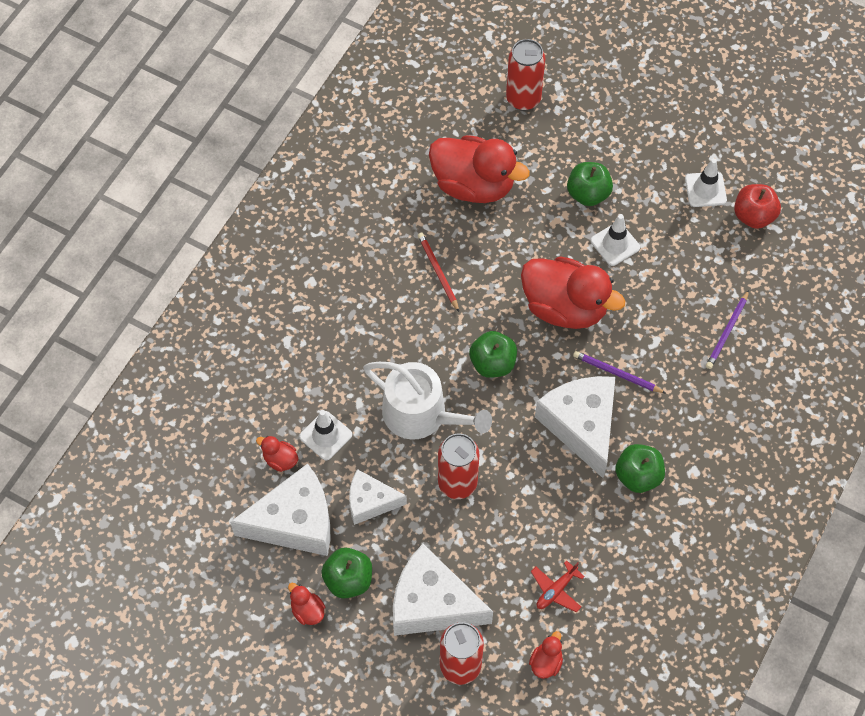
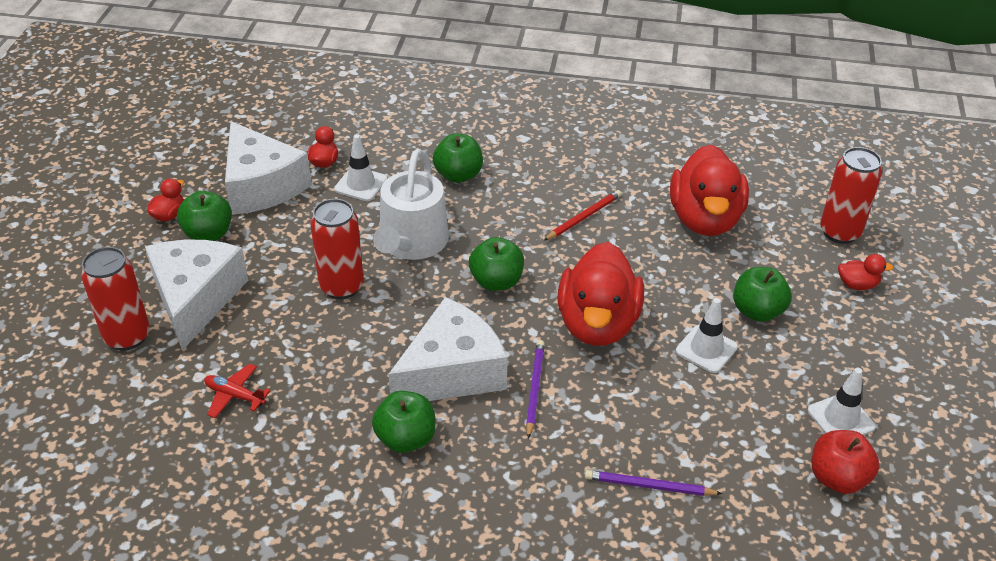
camera: 70 degrees right, 20 degrees down
(344, 351) = (458, 175): none -> green apple
(370, 502) = (299, 229): white cheese -> none
(546, 662) = (143, 406): red duck -> red duck (857, 284)

